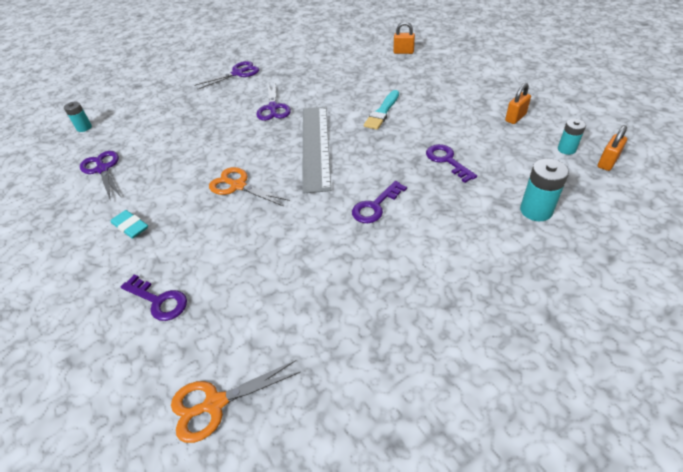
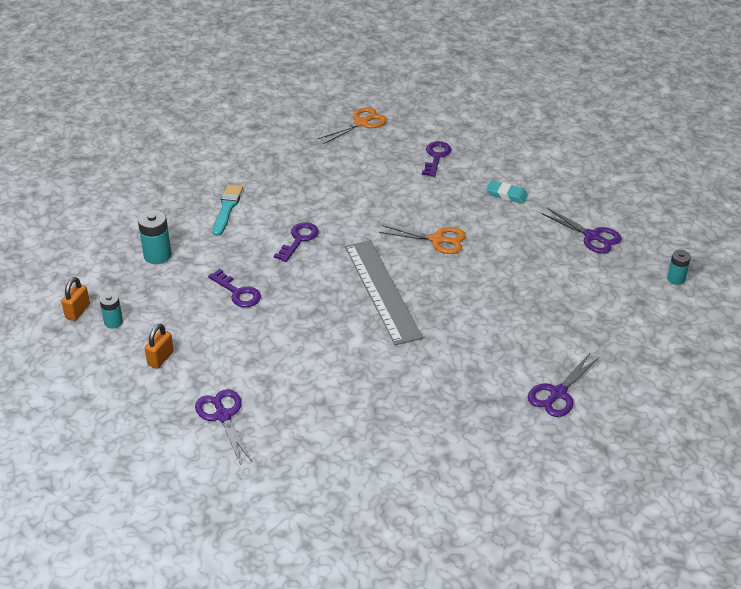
camera: 160 degrees right, 5 degrees down
(159, 300) = (436, 157): purple key -> purple key turned 90 degrees clockwise
(273, 108) = (463, 337): purple scissors -> purple scissors (223, 416)
(382, 112) = (321, 347): turquoise brush -> turquoise brush (227, 208)
(403, 52) = (320, 474): orange padlock -> none

